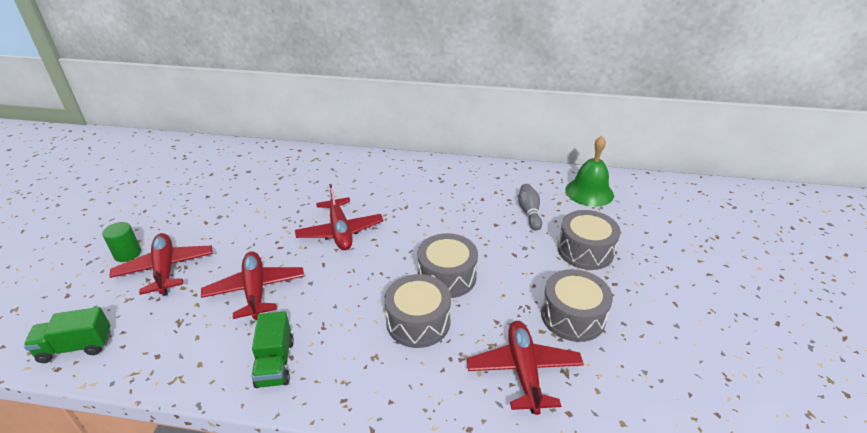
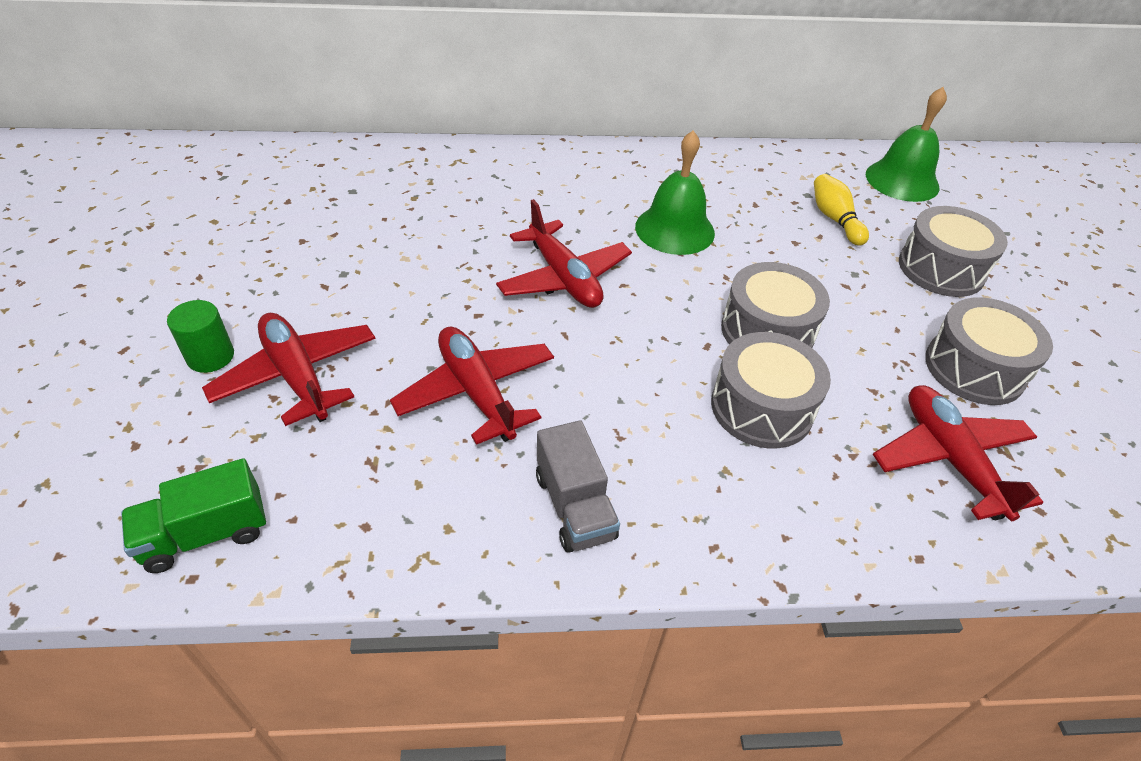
camera: 15 degrees left, 10 degrees up
(275, 363) = (575, 506): green truck -> grey truck
(422, 209) = (674, 229): none -> green bell
(529, 212) = (834, 219): grey bowling pin -> yellow bowling pin

